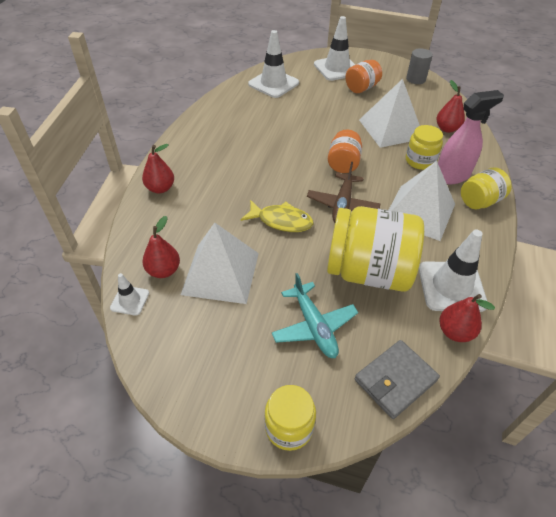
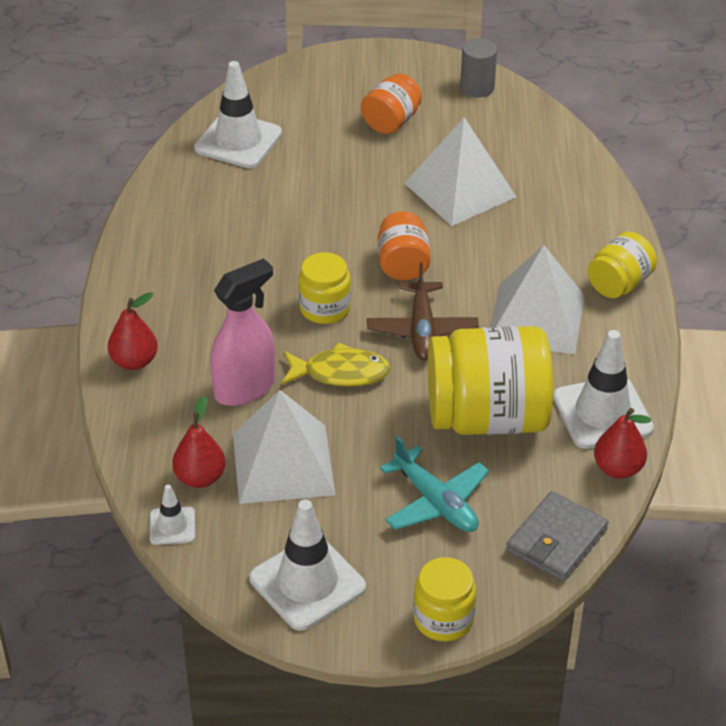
camera: 15 degrees left, 5 degrees down
(337, 68) = (337, 90): white traffic cone -> white traffic cone (307, 583)
(420, 161) = (519, 236): yellow jar -> yellow jar (325, 308)
(447, 129) = (548, 173): red pear -> none
(452, 176) = (572, 252): pink spray bottle -> pink spray bottle (245, 388)

